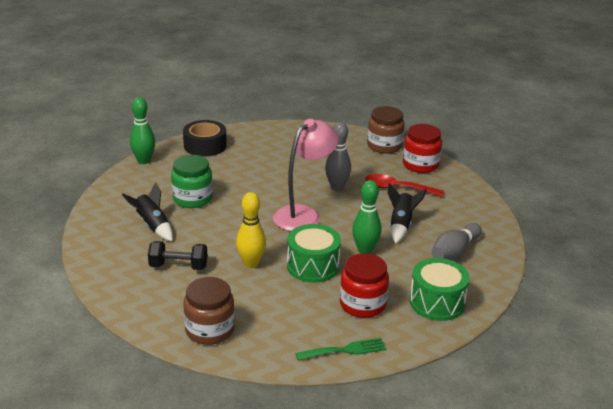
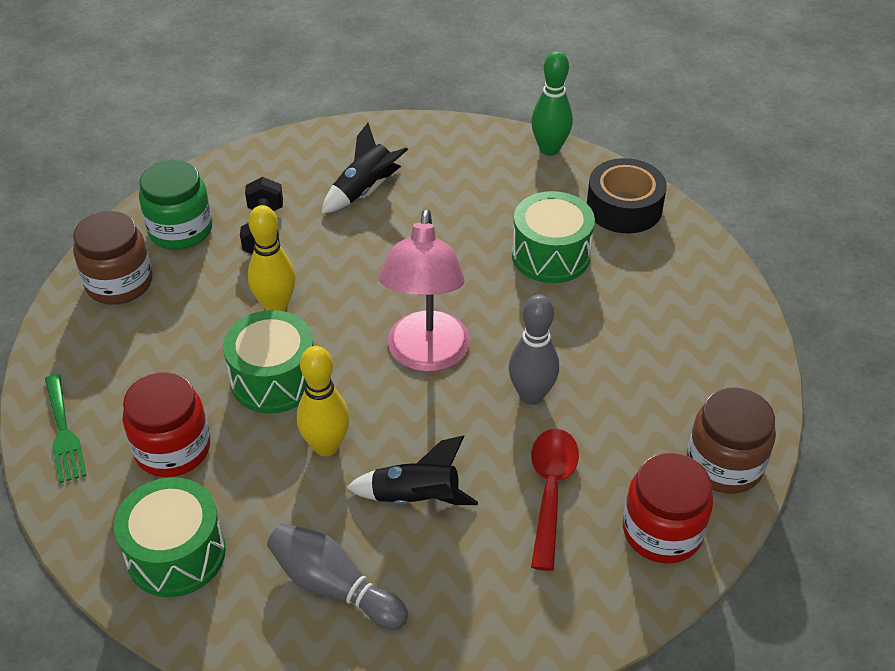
camera: 85 degrees right, 15 degrees up
(192, 199) = (448, 218): green jar -> green jar (180, 230)
(235, 170) = (551, 255): none -> green drum
(303, 214) = (426, 356): pink lamp -> pink lamp turned 60 degrees clockwise
(365, 250) = (326, 446): green bowling pin -> yellow bowling pin

